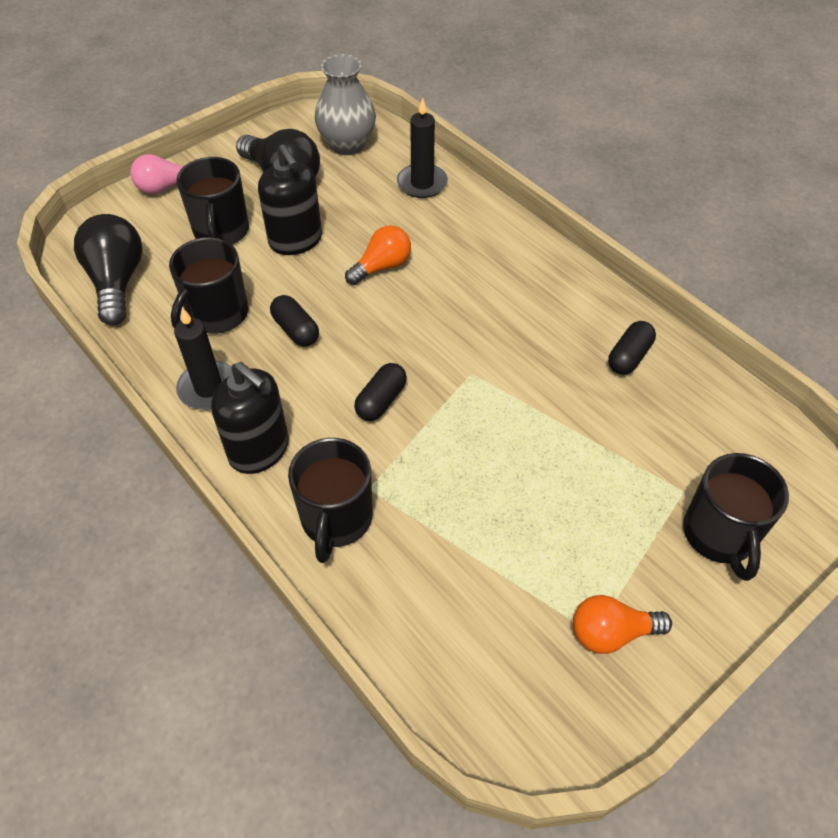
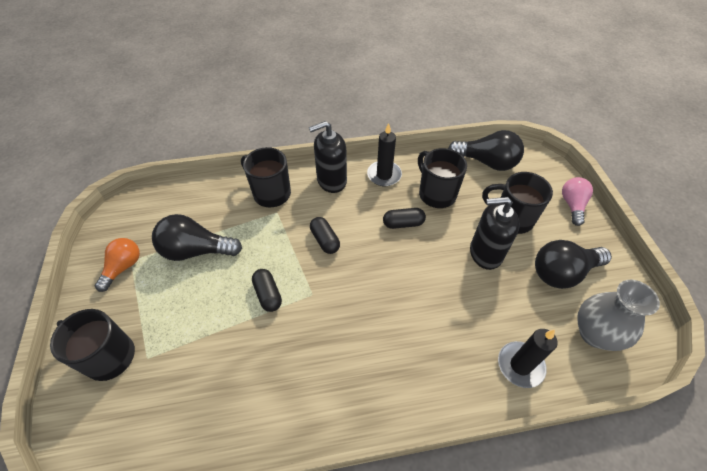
camera: 120 degrees right, 0 degrees up
(382, 266) = (434, 290): orange light bulb -> none
(510, 550) = (196, 250): none -> black light bulb
(629, 357) = (255, 402): black capsule -> black capsule (268, 294)

